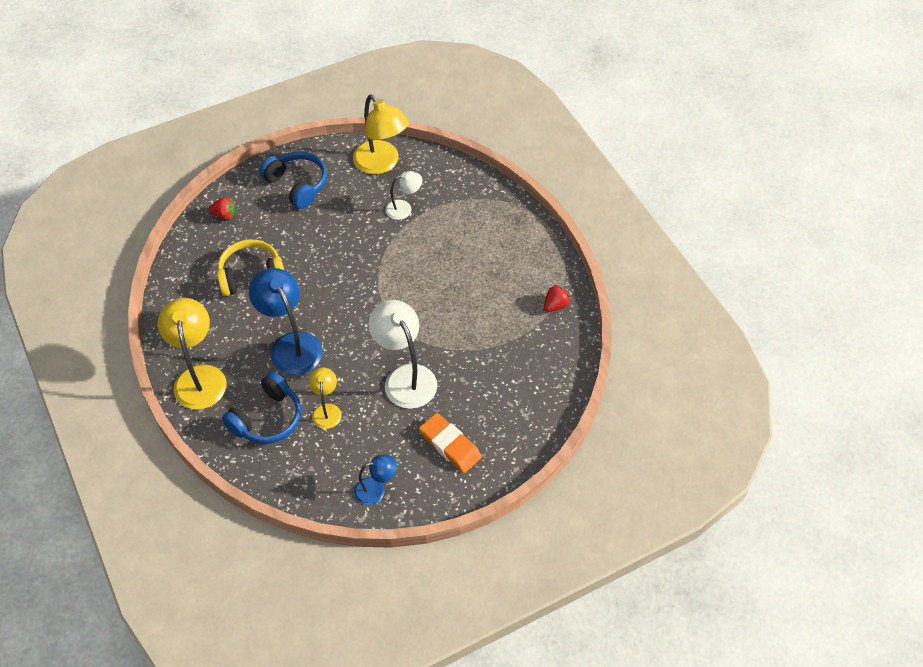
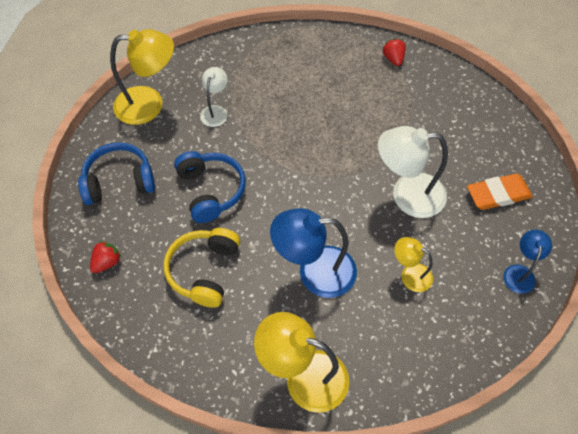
camera: 60 degrees left, 5 degrees up
(267, 418) = (392, 331): blue headphones -> blue headphones (211, 190)

